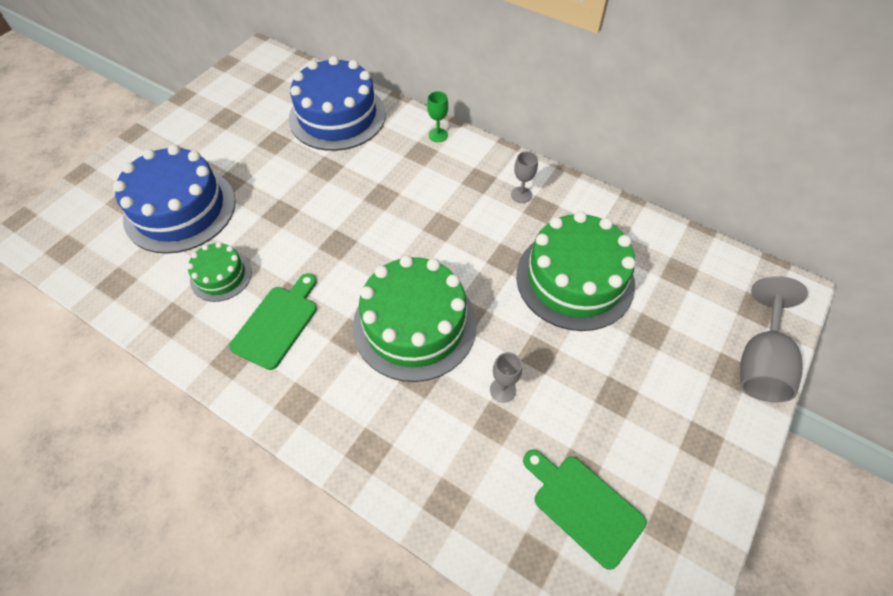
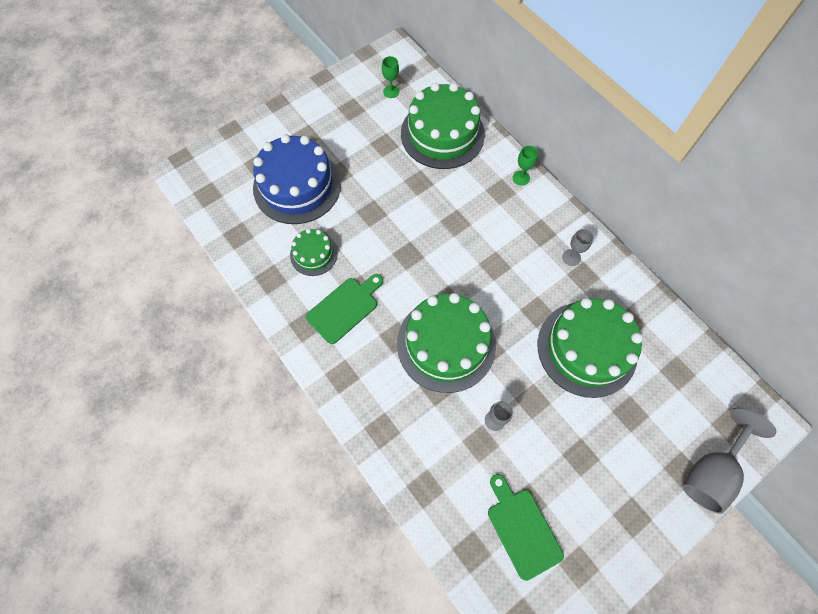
camera: 20 degrees right, 10 degrees up
(266, 91) = (391, 91): none -> green goblet
(337, 116) = (442, 134): blue cake -> green cake

